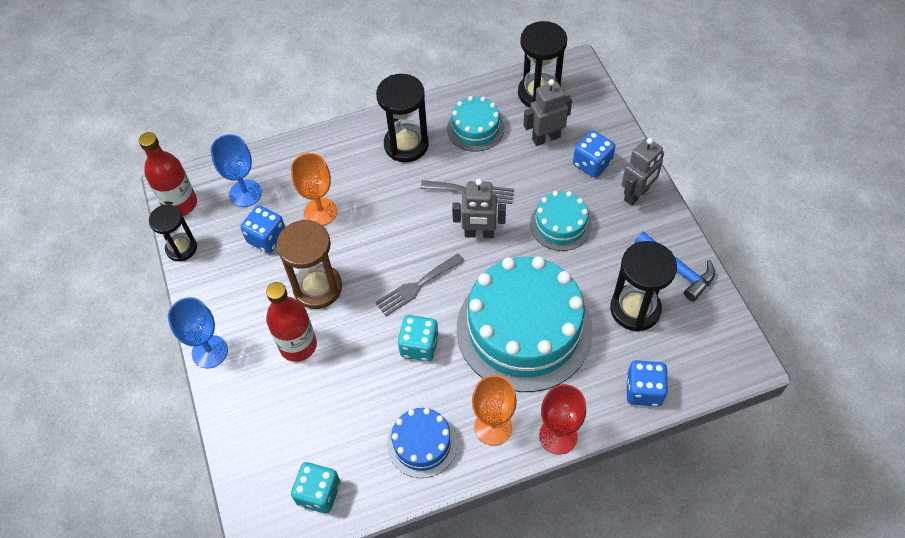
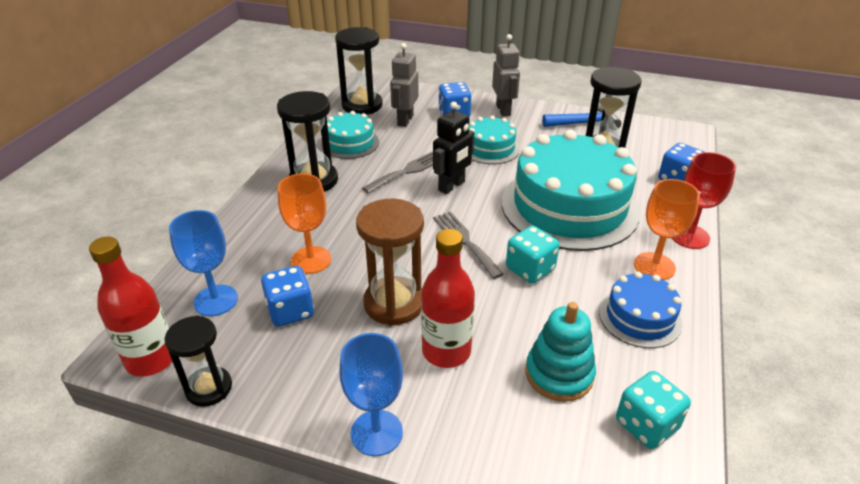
camera: 55 degrees left, 20 degrees down
(326, 421) = (559, 374): none -> turquoise stacking toy
(417, 286) = (465, 241): grey fork -> grey fork turned 150 degrees clockwise
(479, 233) = (452, 186): grey robot -> black robot

